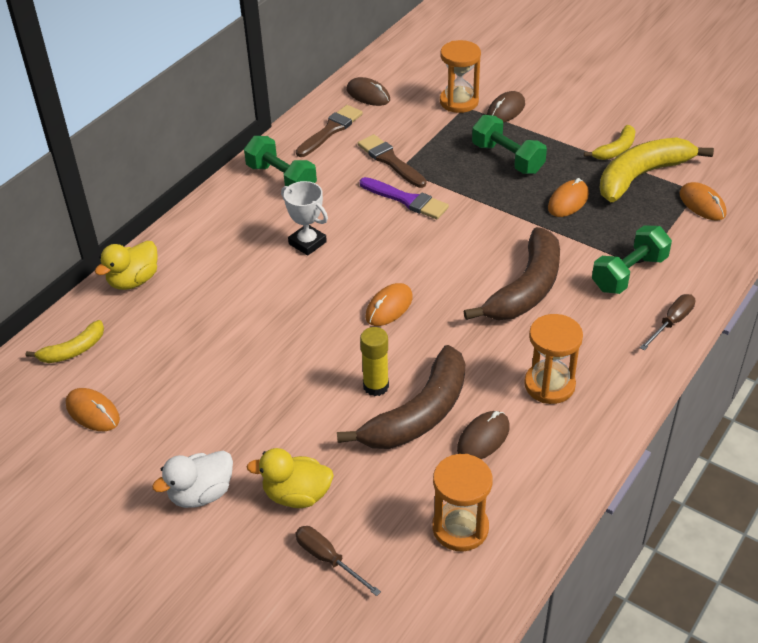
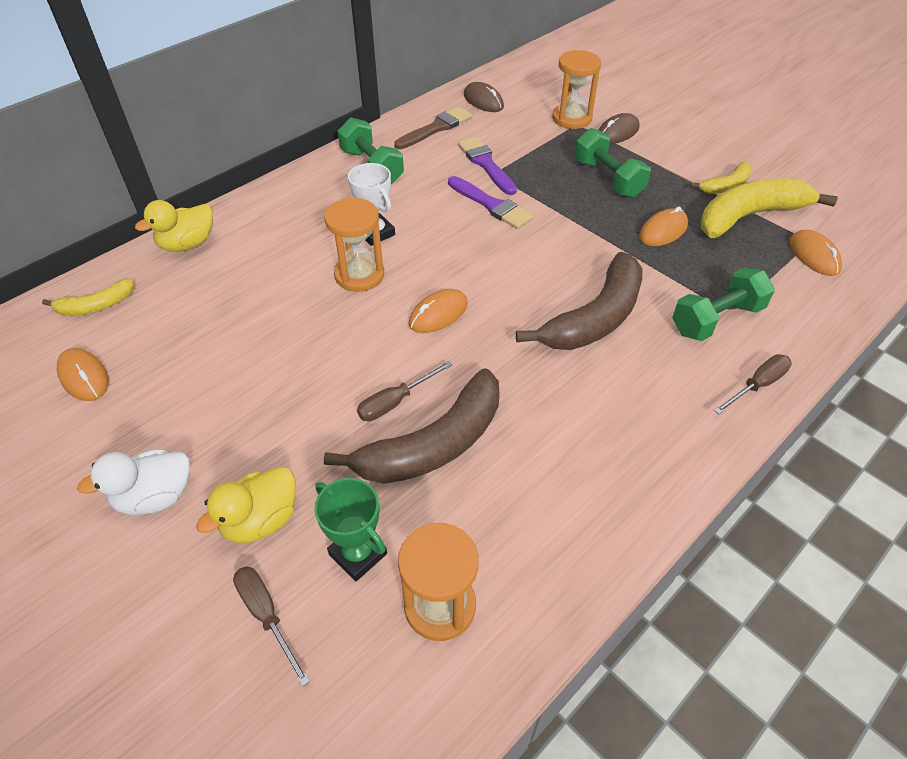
camera: 10 degrees right, 5 degrees up
(297, 495) = (261, 520): yellow duck -> yellow duck turned 60 degrees counterclockwise
(376, 386) = (395, 402): yellow glue stick -> brown screwdriver
(384, 505) = (358, 554): none -> green trophy
(390, 160) = (486, 164): brown brush -> purple brush
(483, 438) = (500, 489): brown mouse -> none
(549, 385) = (595, 436): orange hourglass -> orange hourglass (359, 275)

